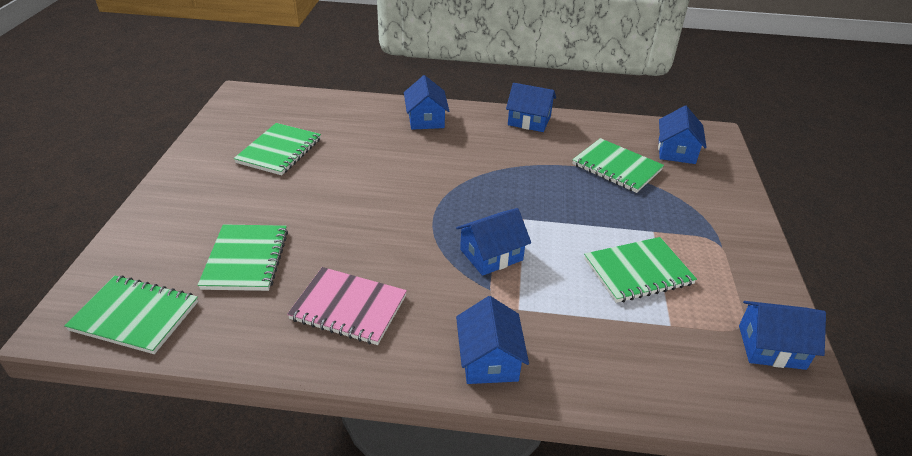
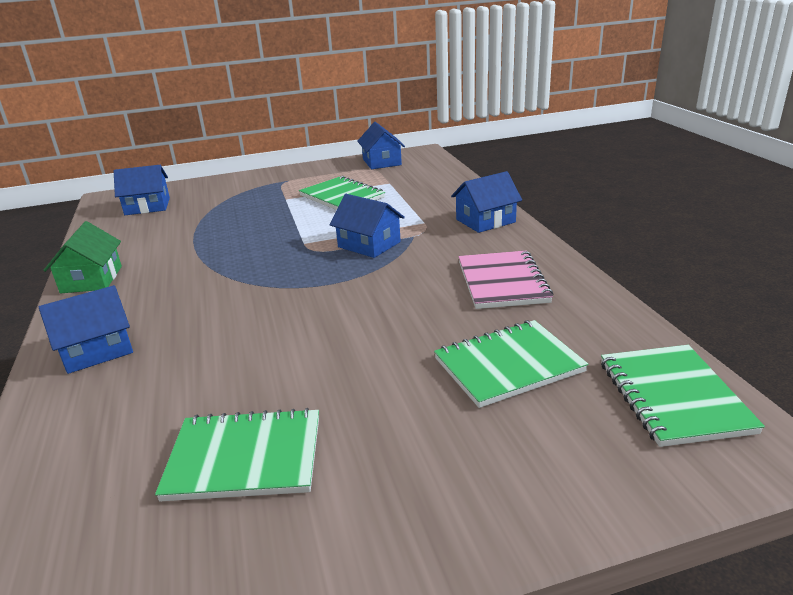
camera: 110 degrees left, 10 degrees down
(529, 120) = (91, 279): blue house -> green house
(616, 167) = (189, 223): green notebook -> none

